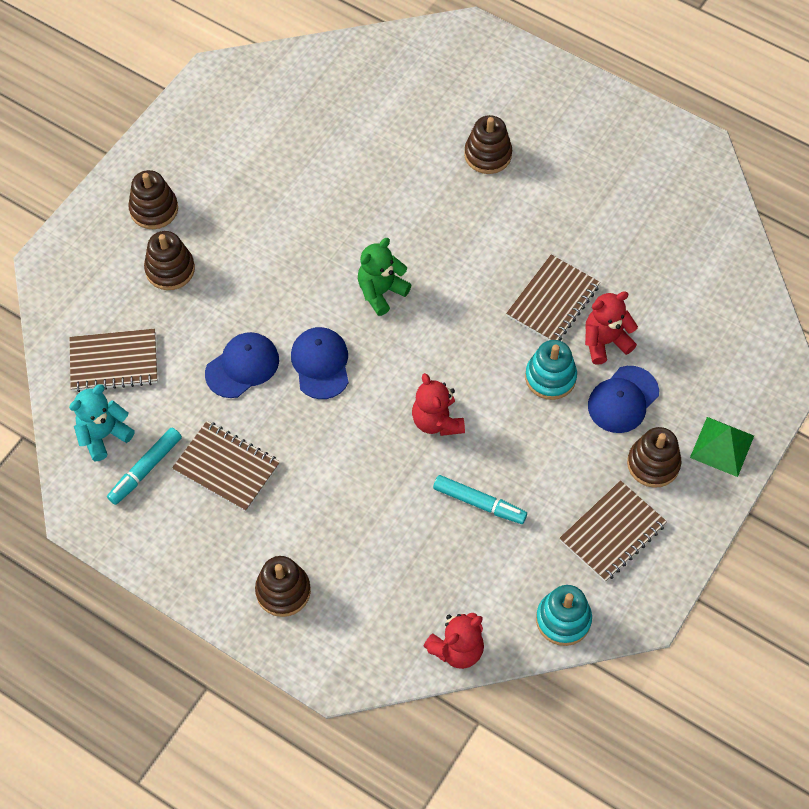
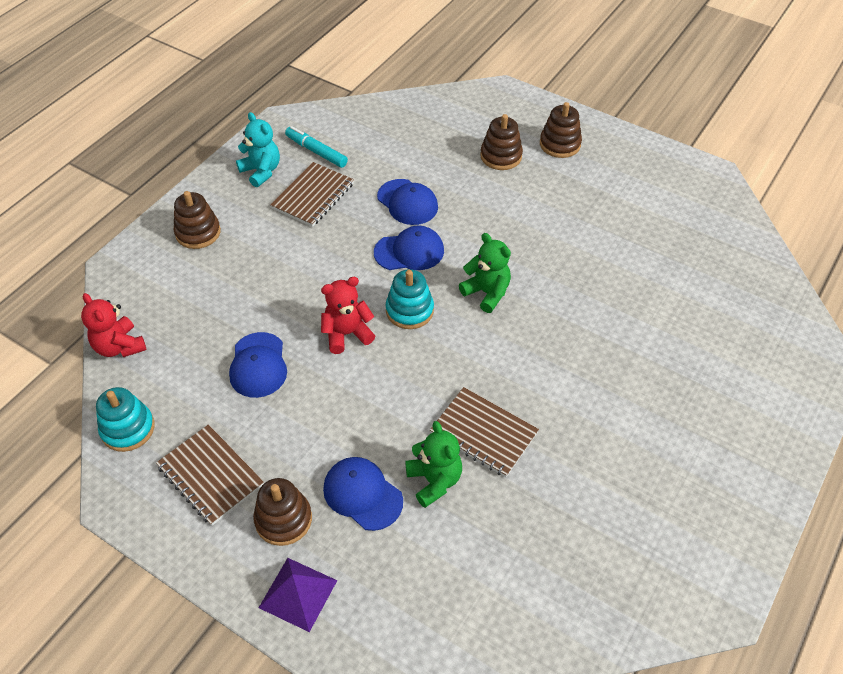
camera: 90 degrees right, 10 degrees down
(104, 435) = (348, 128): turquoise teddy bear -> turquoise teddy bear (261, 171)
(114, 362) = (412, 130): brown notebook -> none
(479, 503) = (258, 365): turquoise marker -> blue cap
(488, 155) = (663, 380): brown stacking toy -> none
(550, 377) = (391, 428): turquoise stacking toy -> turquoise stacking toy (409, 310)
(605, 342) = (434, 481): red teddy bear -> green teddy bear
(722, 446) = (298, 593): green pyramid -> purple pyramid

